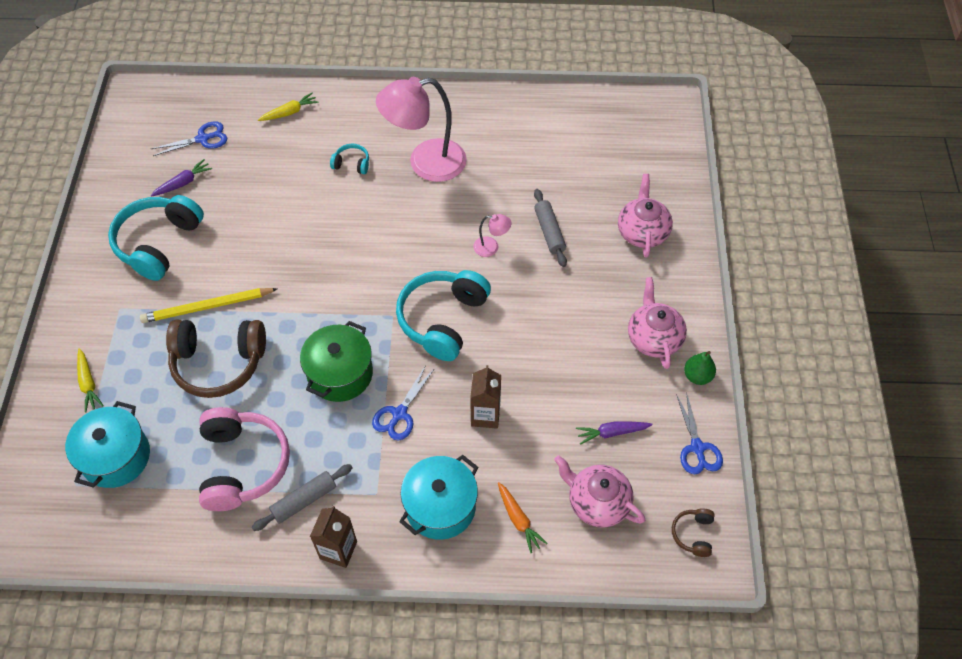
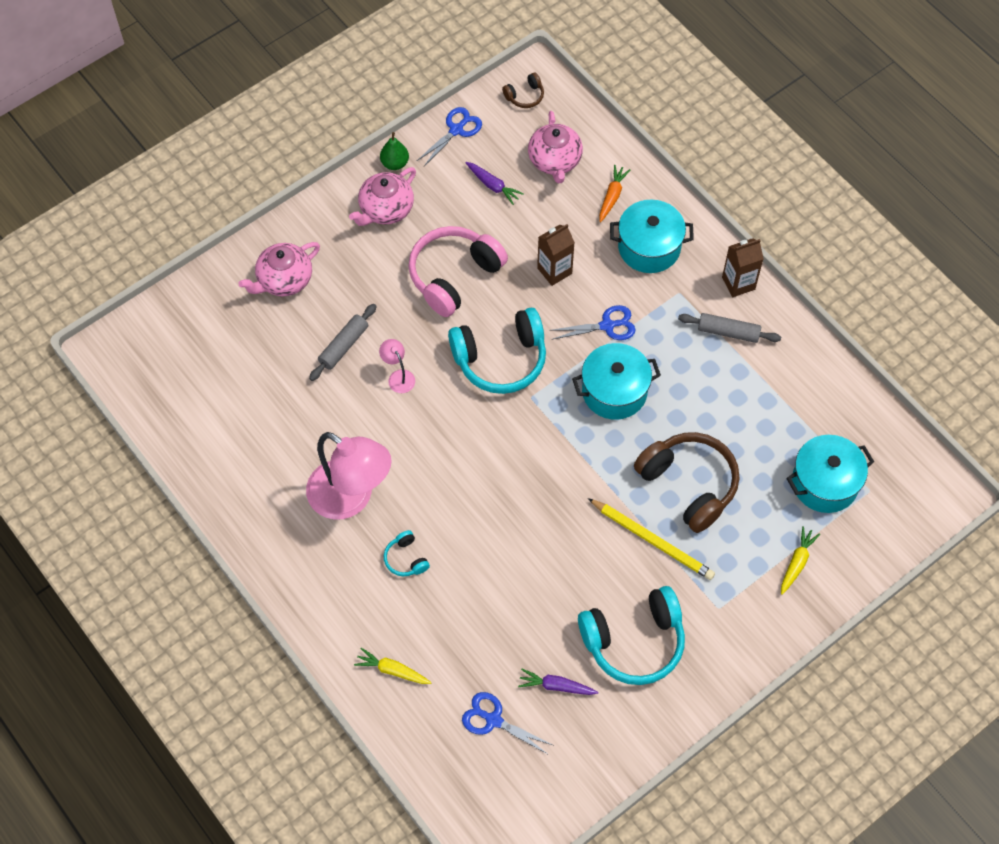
camera: 130 degrees left, 5 degrees up
(242, 465) = (744, 393): pink headphones -> pink headphones (454, 276)
(340, 374) = (614, 391): green pot -> turquoise pot

